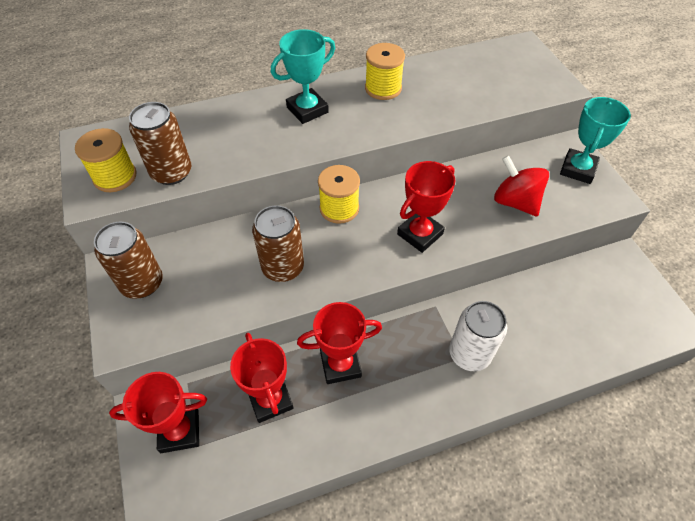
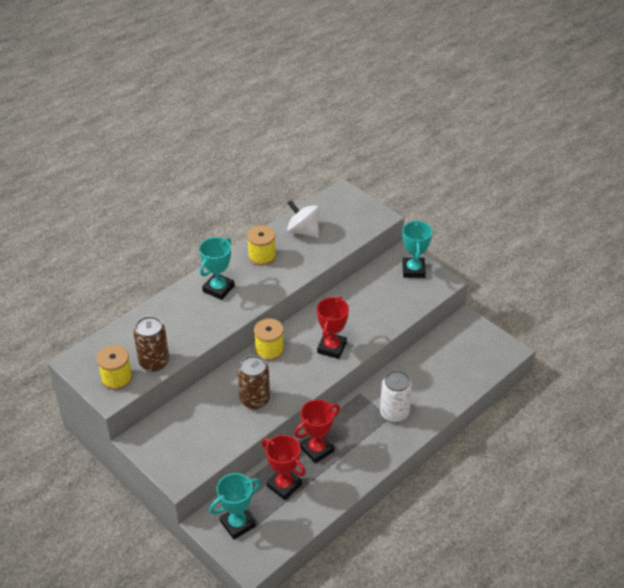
camera: 25 degrees left, 10 degrees down
(142, 283) = (167, 442): brown can -> none
(179, 431) = (237, 524): red trophy -> turquoise trophy
(451, 75) = (303, 231): none -> white spinning top
(515, 202) = (383, 306): red spinning top -> none

